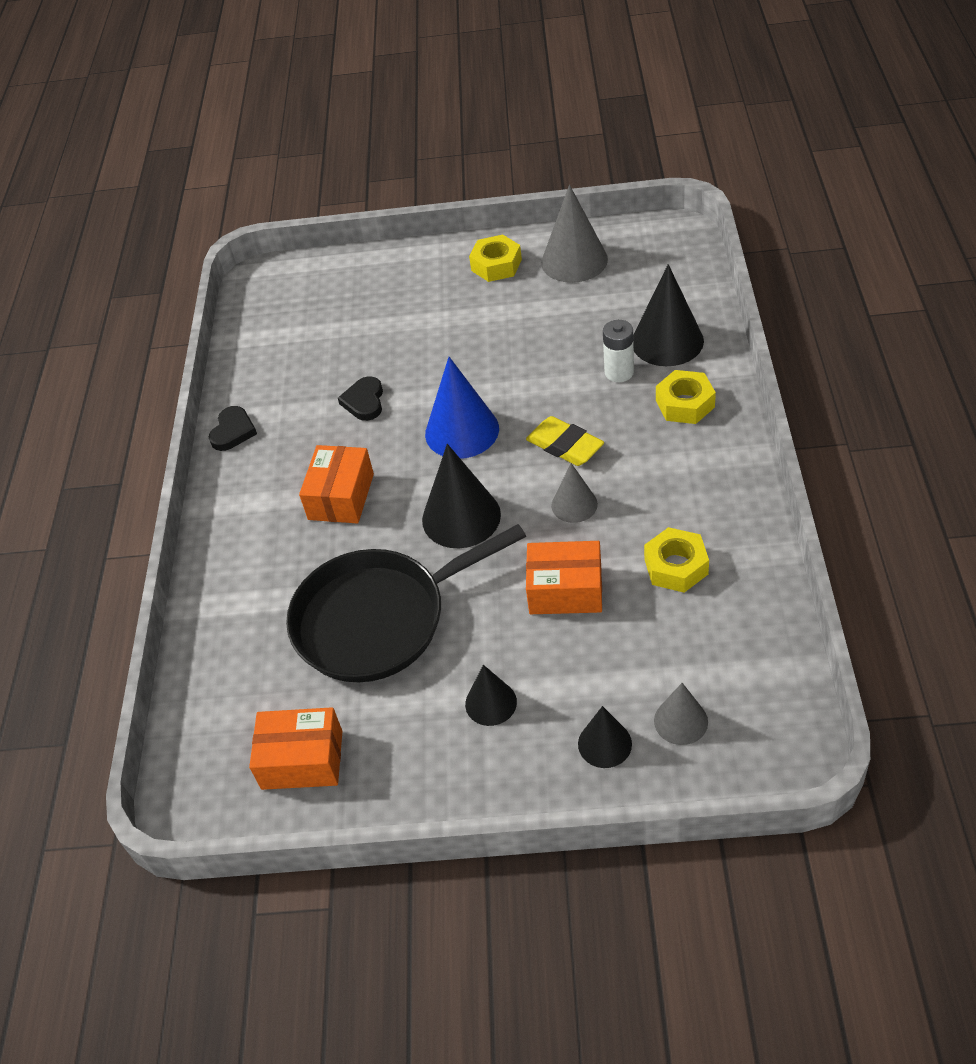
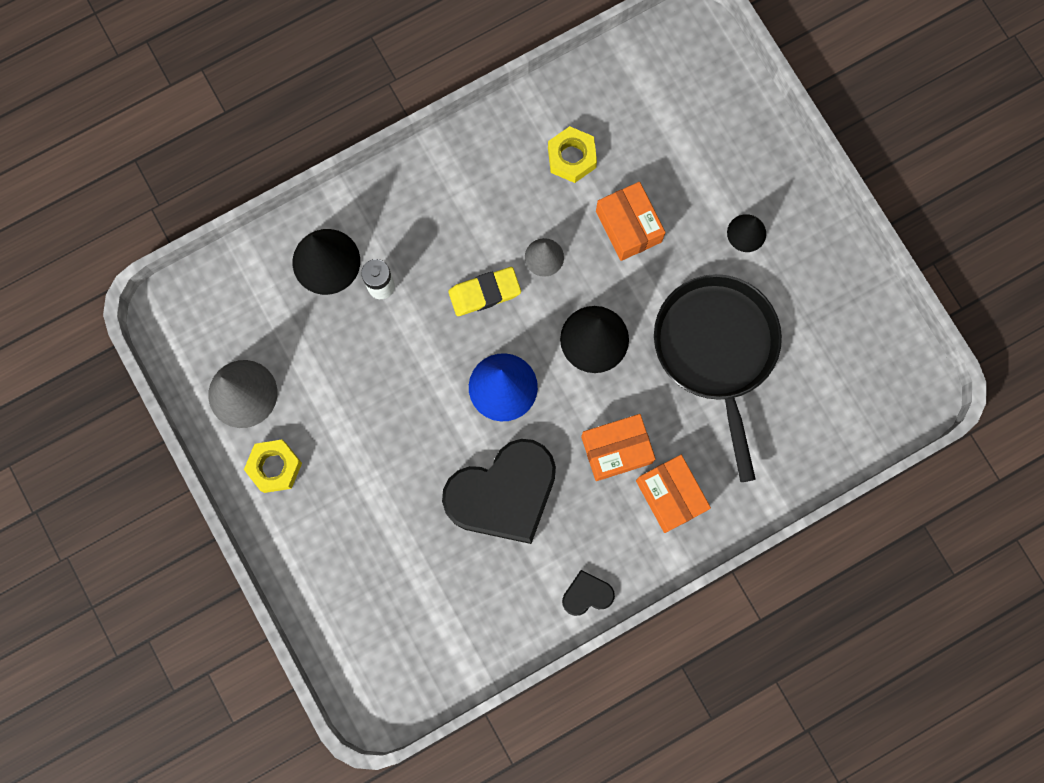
camera: 125 degrees left, 30 degrees up
(302, 760) = (852, 337): orange box -> orange box (670, 495)
(364, 401) = (503, 493): black heart -> black heart, size x2.29
(379, 619) = (716, 350): black pan -> black pan turned 135 degrees counterclockwise
(565, 445) = (484, 293): yellow eraser -> yellow eraser turned 60 degrees clockwise
(604, 744) = (740, 144): black cone -> none
(680, 721) = (700, 104): grey cone -> none
(685, 404) = (398, 216): yellow nut -> none

